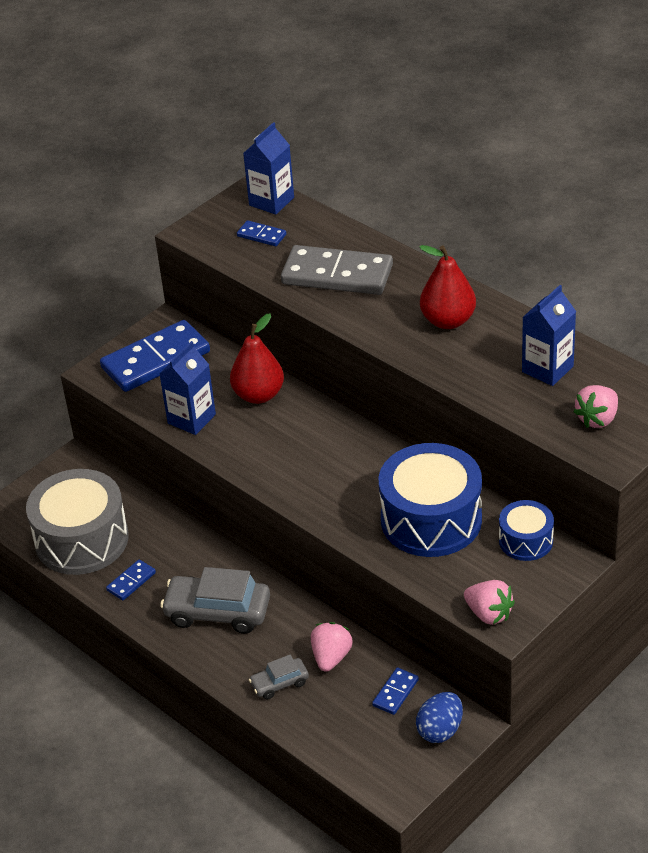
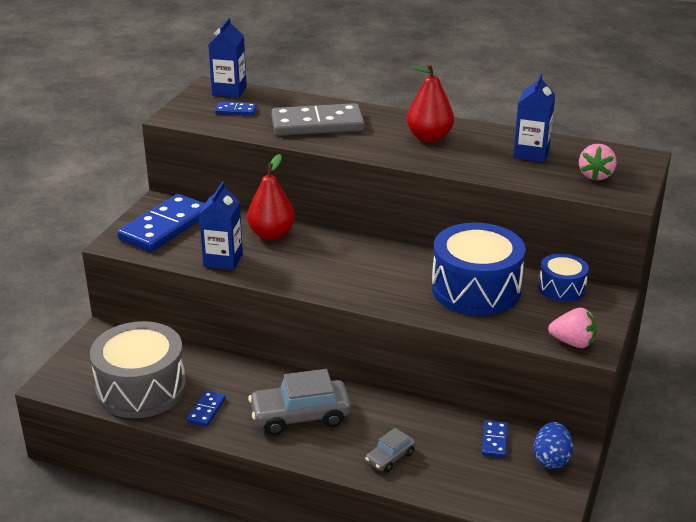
camera: 25 degrees left, 10 degrees down
(331, 657) = (422, 427): pink strawberry -> none

